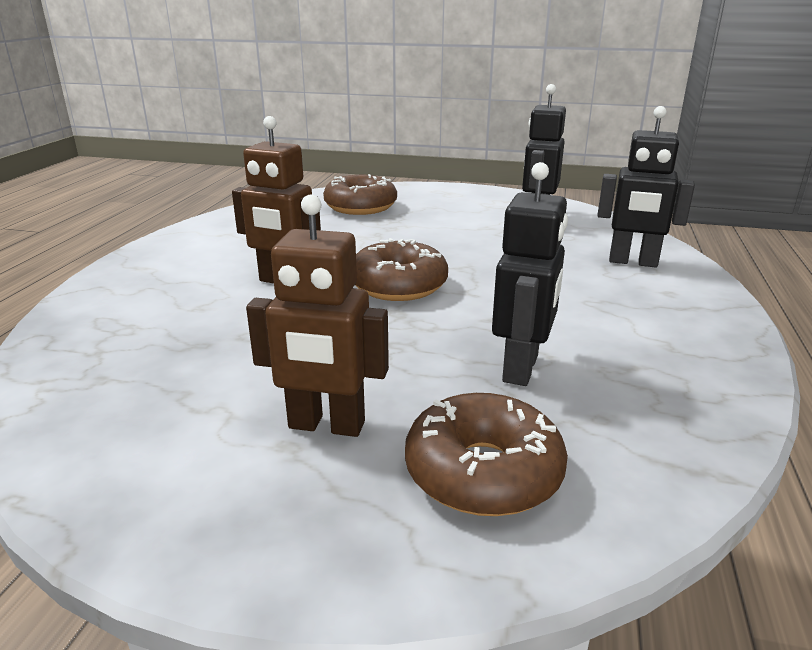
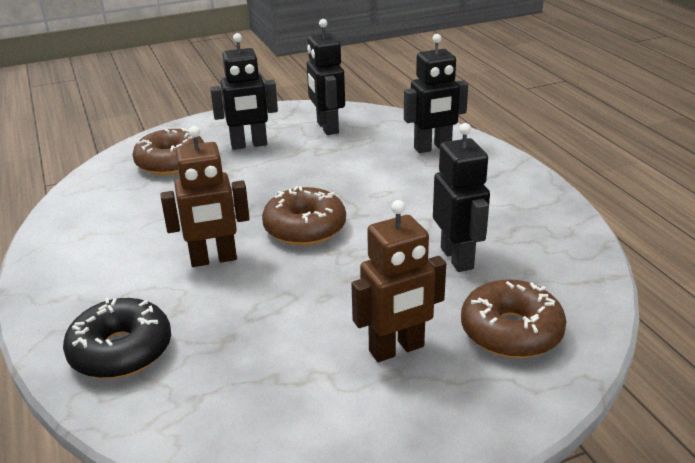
camera: 35 degrees left, 5 degrees up
(114, 318) = (121, 351): none -> black donut
(443, 212) = (249, 145): none -> black robot

